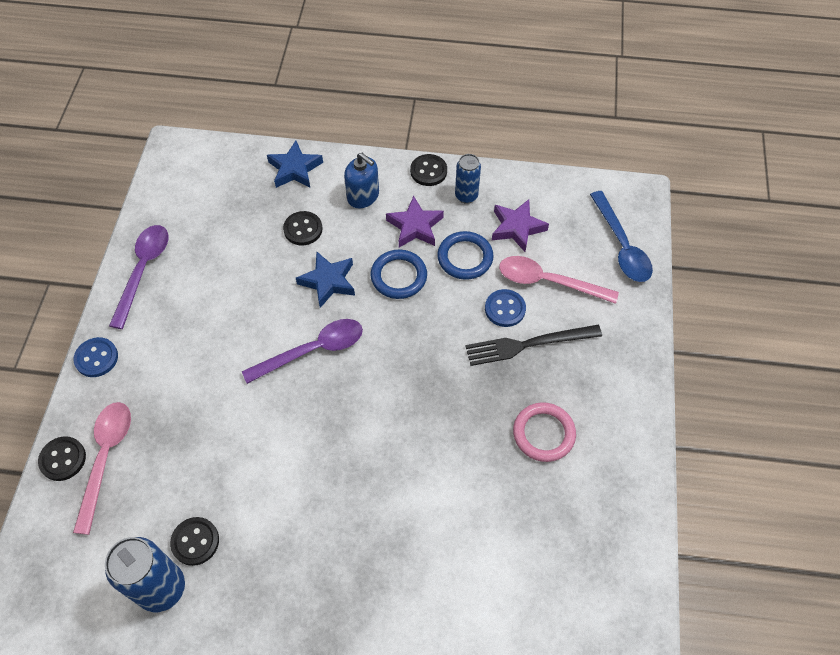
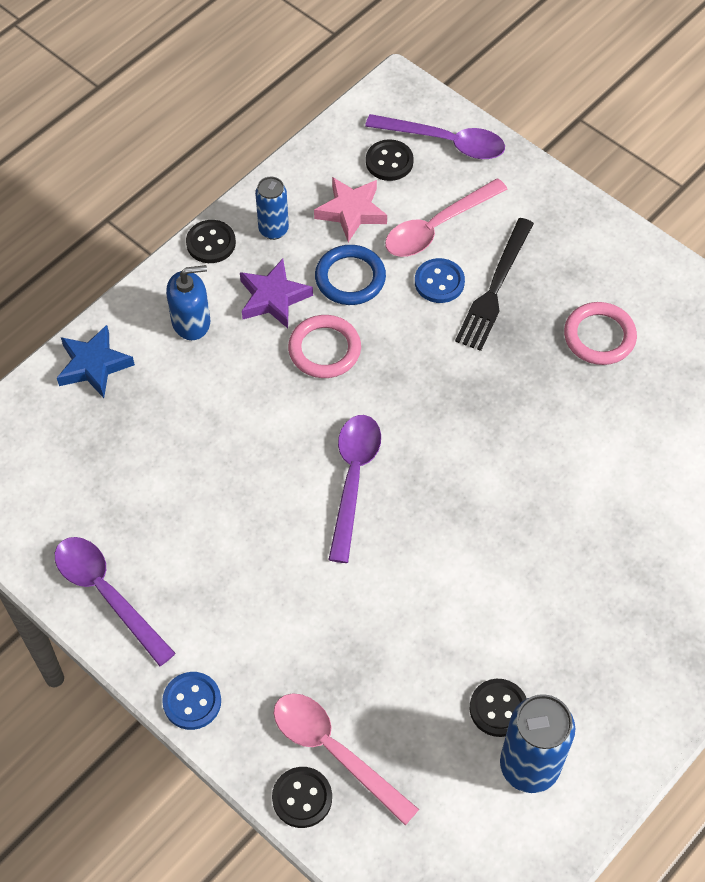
camera: 55 degrees left, 0 degrees up
(303, 229) = (186, 403): black button -> black button (389, 162)
(328, 281) = (277, 417): blue star -> none
(399, 276) = (324, 349): blue ring -> pink ring
(517, 228) = (351, 212): purple star -> pink star
(621, 246) = (445, 142): blue spoon -> purple spoon

